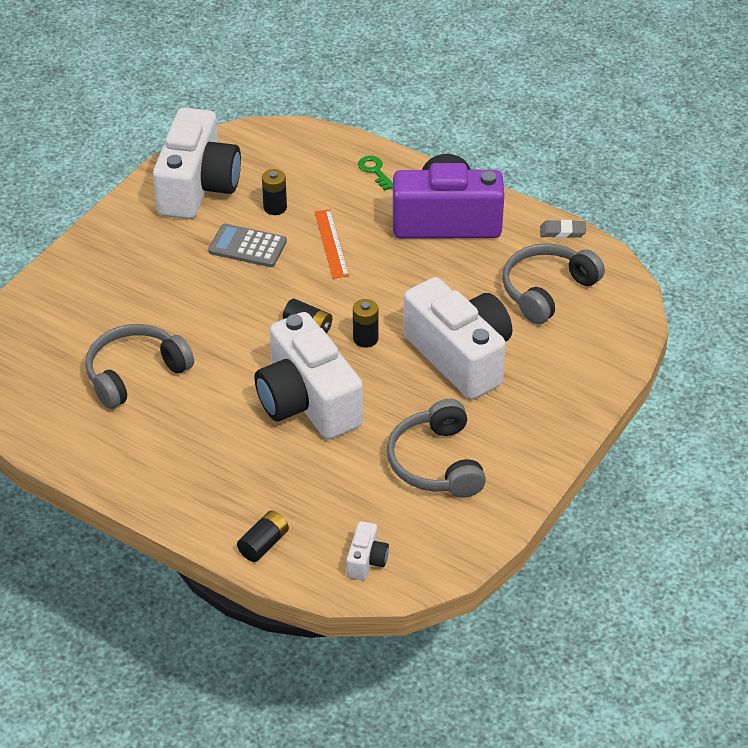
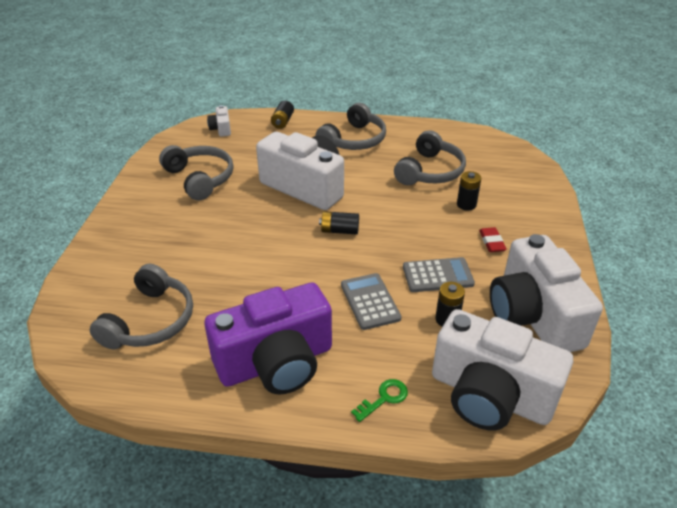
camera: 155 degrees right, 5 degrees down
(160, 261) = (492, 242): none -> red eraser
(187, 464) = (354, 140): none -> grey headphones
(331, 243) = (370, 301): orange ruler -> grey calculator
(365, 339) = (290, 235): black battery -> black battery (466, 205)
(375, 171) = (384, 398): green key -> green key turned 75 degrees counterclockwise
(460, 356) = (210, 244): white camera -> white camera (490, 395)
(562, 232) = (147, 392): grey eraser -> none

